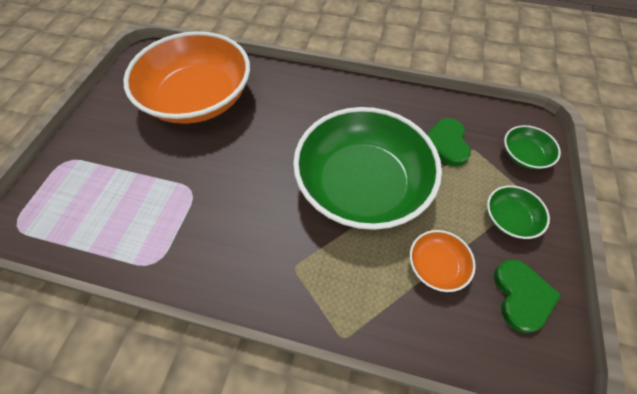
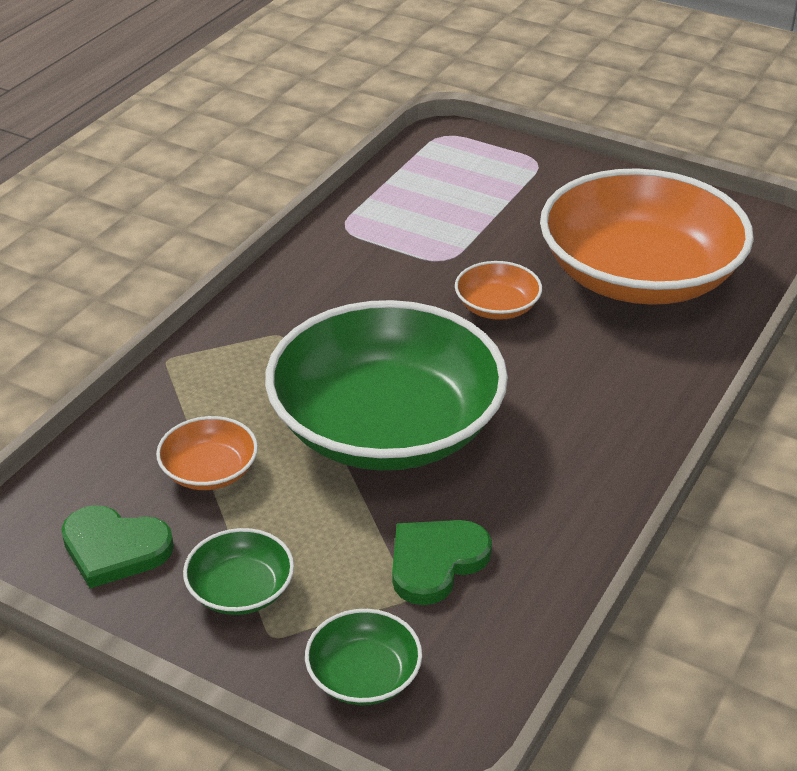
camera: 105 degrees right, 20 degrees down
(239, 154) = (497, 307): none -> orange bowl
(446, 143) = (436, 562): green heart -> green heart turned 60 degrees counterclockwise

